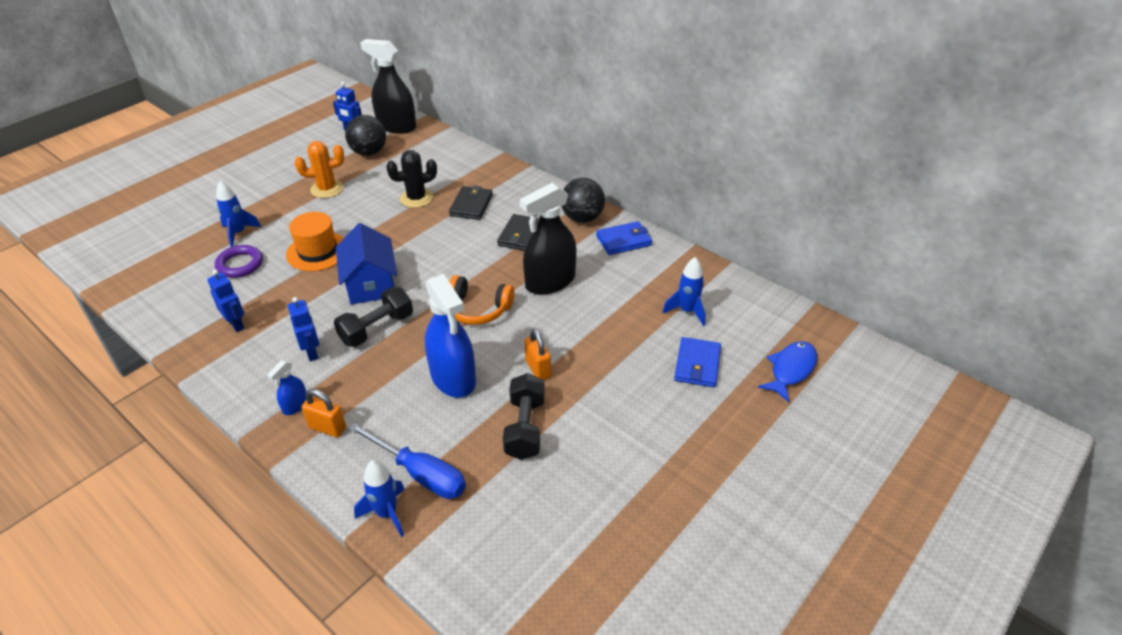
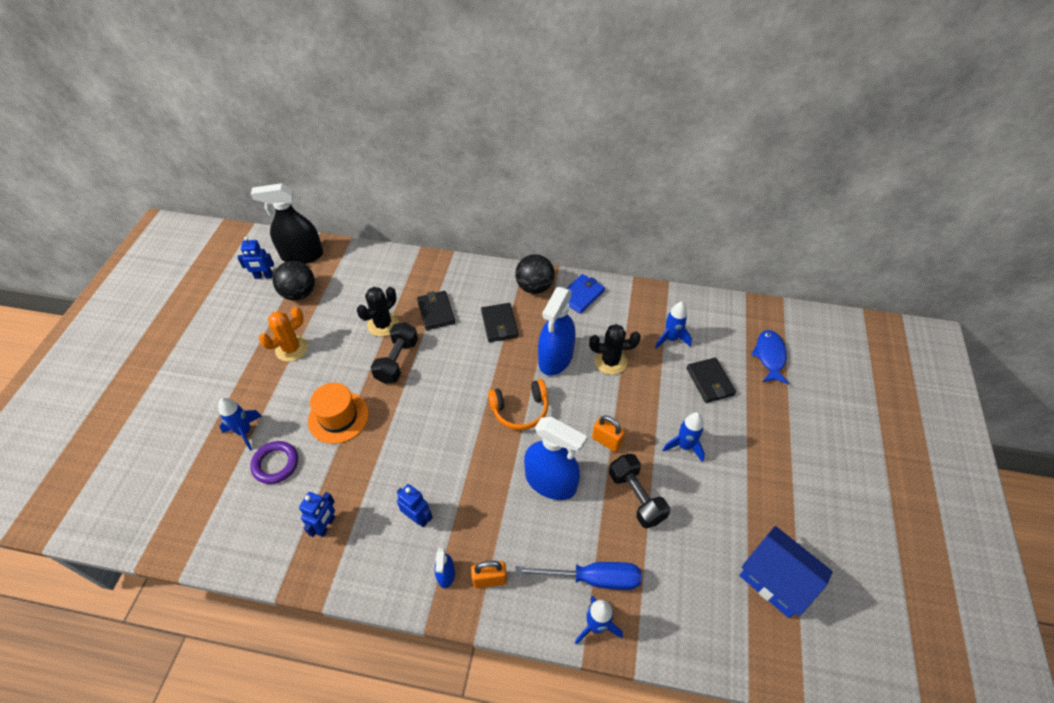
camera: 30 degrees left, 10 degrees up
(236, 324) = (326, 525): blue robot -> blue robot turned 90 degrees clockwise
(370, 283) = (413, 427): blue house -> blue house (776, 579)
(377, 328) = (453, 468): black dumbbell -> black dumbbell (397, 361)
(550, 282) = (555, 358): black spray bottle -> blue spray bottle
(603, 305) = (610, 361): none -> black cactus
(616, 408) = (684, 446): none -> blue rocket
(697, 365) = (710, 382): blue wallet -> black wallet

